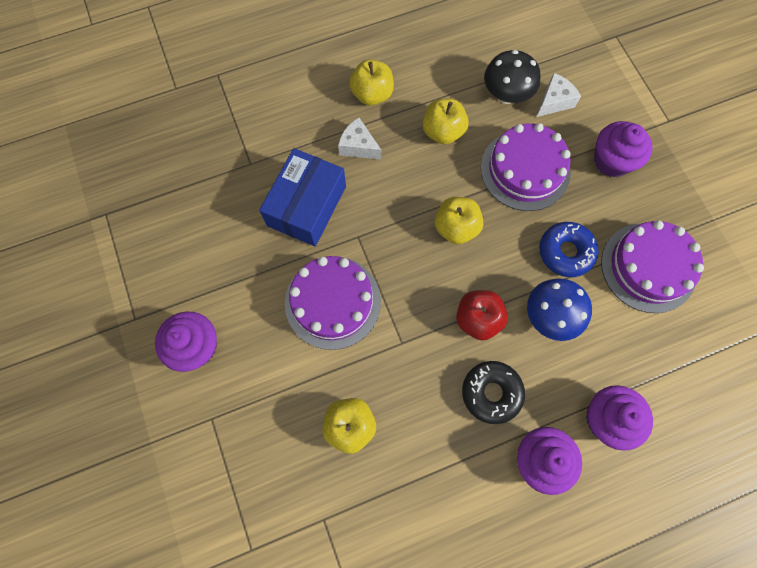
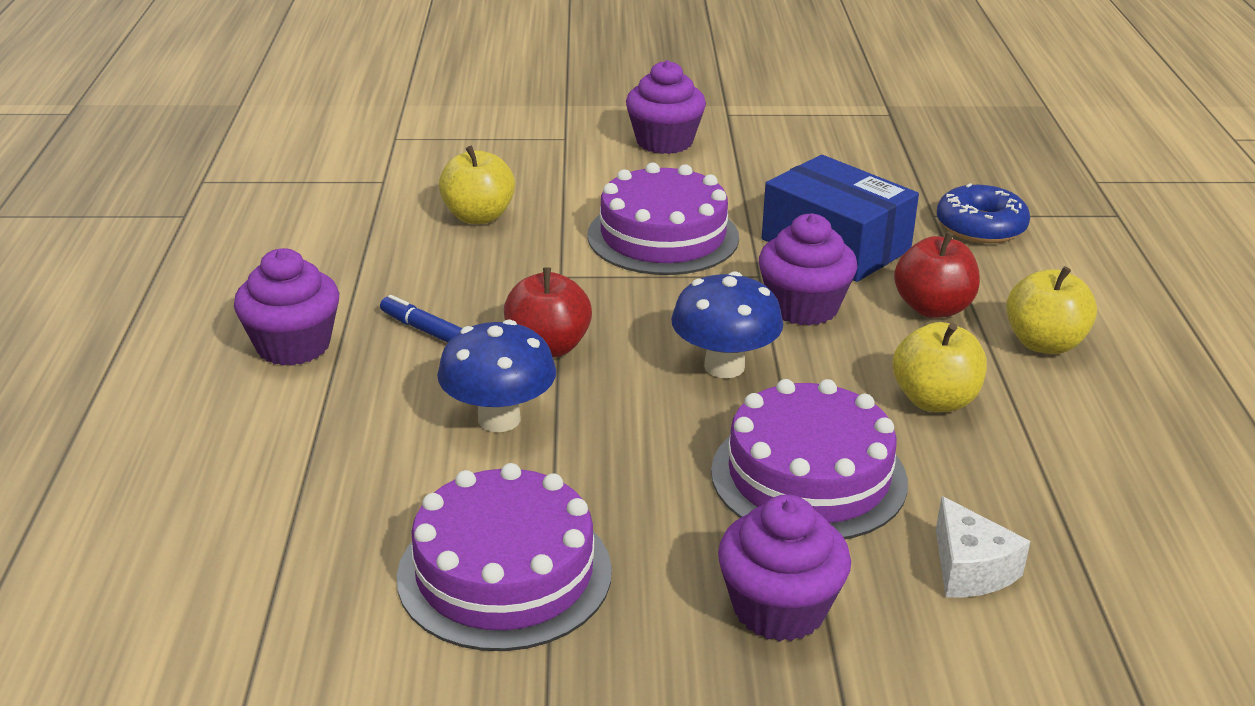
camera: 110 degrees right, 40 degrees down
(358, 146) = (933, 308): white cheese -> red apple
(456, 228) = (724, 366): yellow apple -> blue mushroom
(491, 393) = (424, 330): black donut -> blue marker
(506, 95) = (1005, 503): black mushroom -> none
(565, 252) = (605, 474): blue donut -> blue donut (980, 227)
(606, 419) = (286, 426): purple cupcake -> purple cupcake (803, 307)

